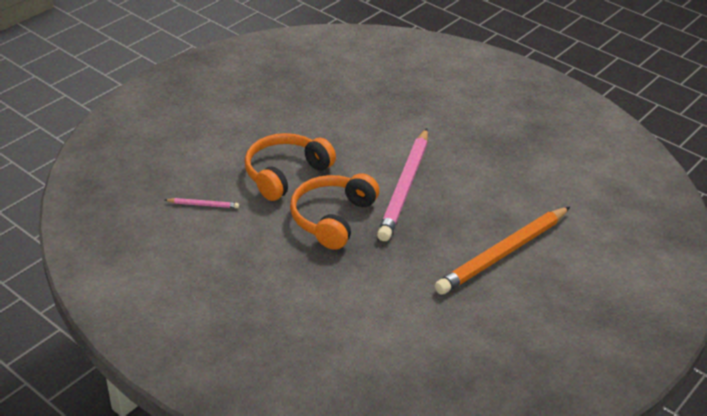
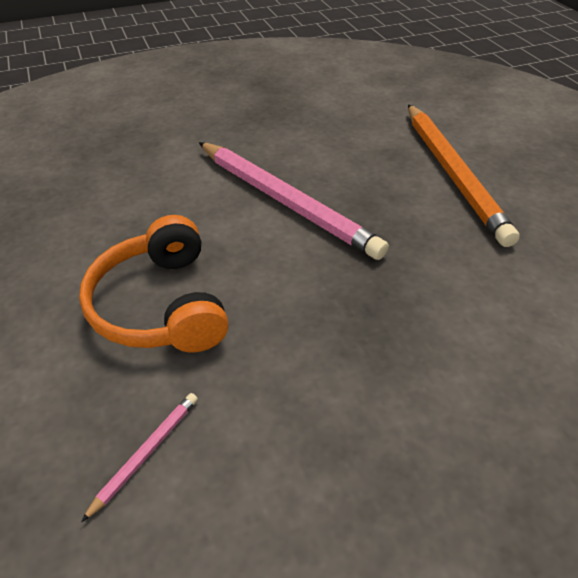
camera: 60 degrees left, 5 degrees up
(332, 218) = (301, 291): orange headphones -> none

